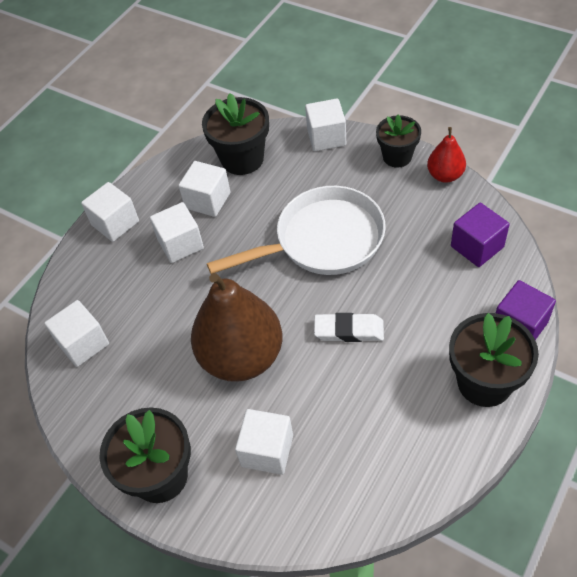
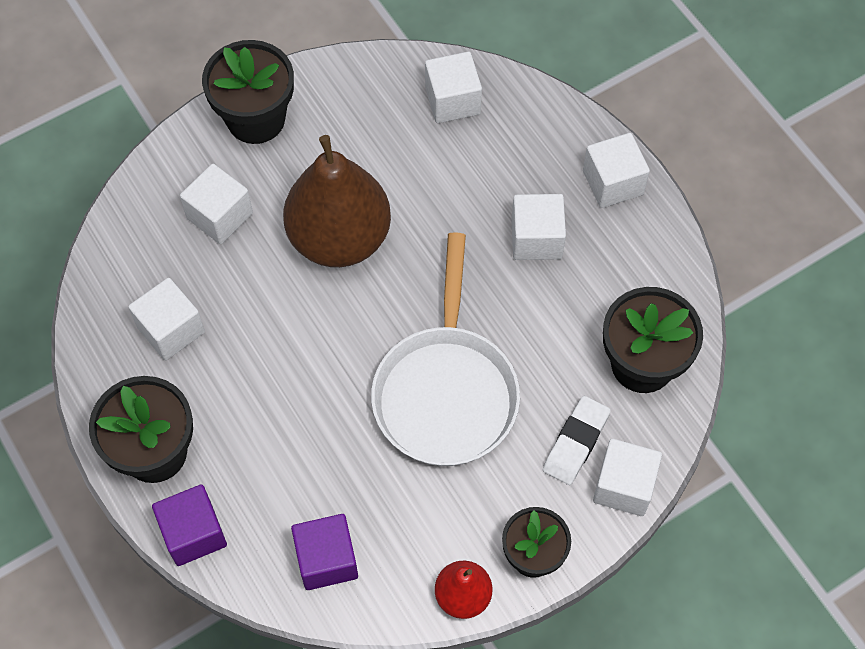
camera: 110 degrees right, 10 degrees up
(208, 200) = (590, 294): white cube -> white cube (171, 329)
(349, 330) = (304, 355): white eraser -> white eraser (576, 442)

